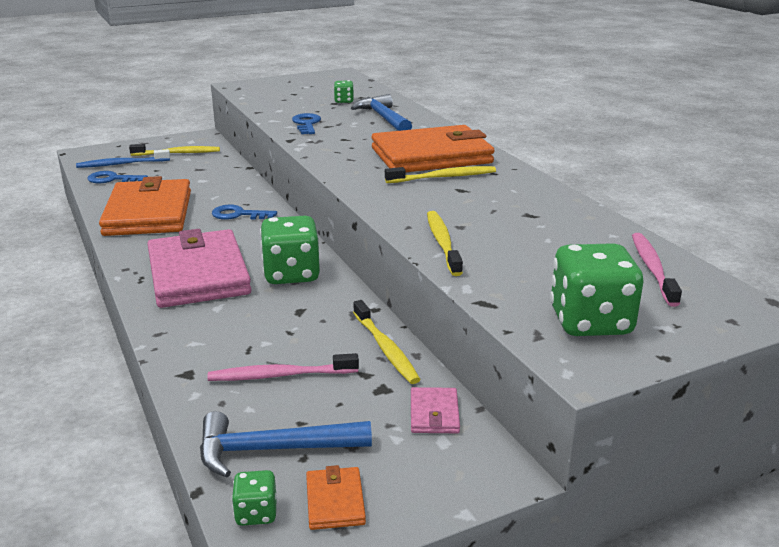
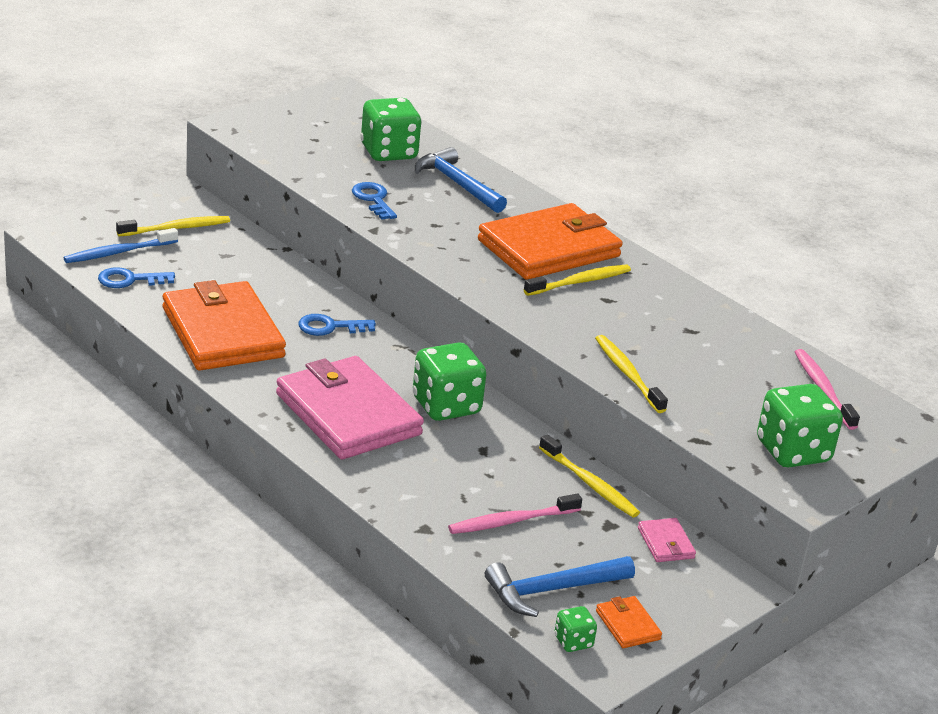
camera: 20 degrees left, 5 degrees up
(344, 101) = (389, 152): green dice -> green dice, size x2.07

